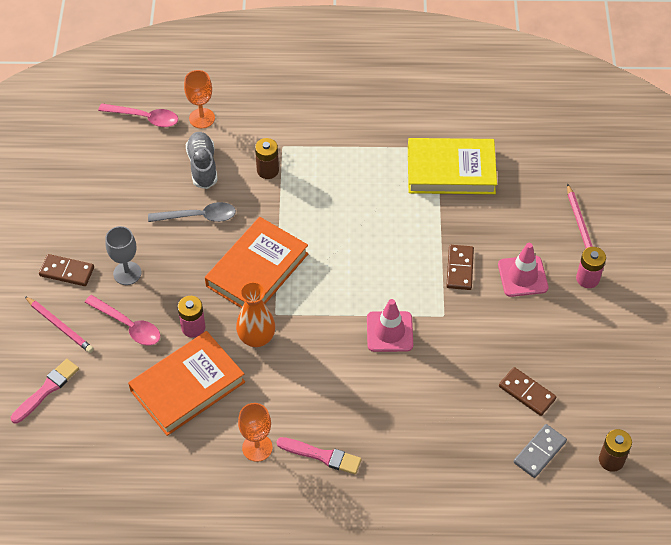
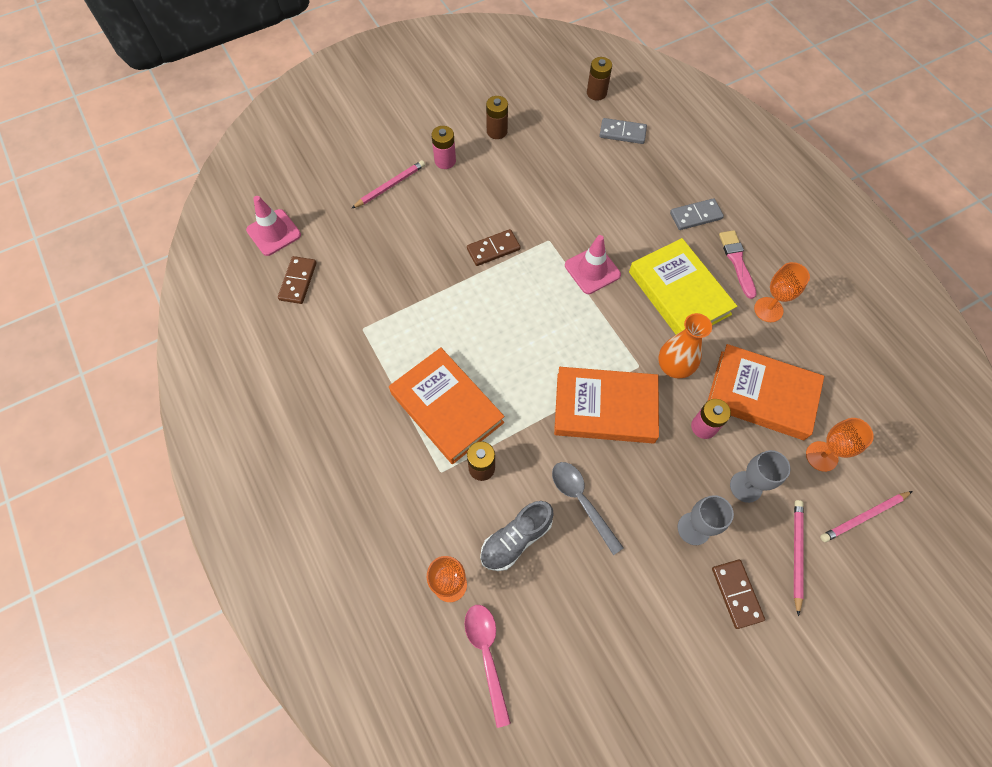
camera: 120 degrees left, 10 degrees up
(46, 390) = (863, 517): pink brush -> pink pencil
(109, 394) = (821, 456): none -> orange goblet
(128, 326) = (746, 486): pink spoon -> grey goblet
(330, 170) = (446, 408): none -> orange book
(395, 454) = (696, 216): none -> grey domino
(451, 170) = (385, 304): yellow book -> yellow book (679, 293)
(522, 276) = (471, 203): pink traffic cone -> pink traffic cone (274, 232)
(526, 393) = (579, 158): brown domino -> brown domino (298, 281)
(603, 339) = (497, 131): none -> brown battery

